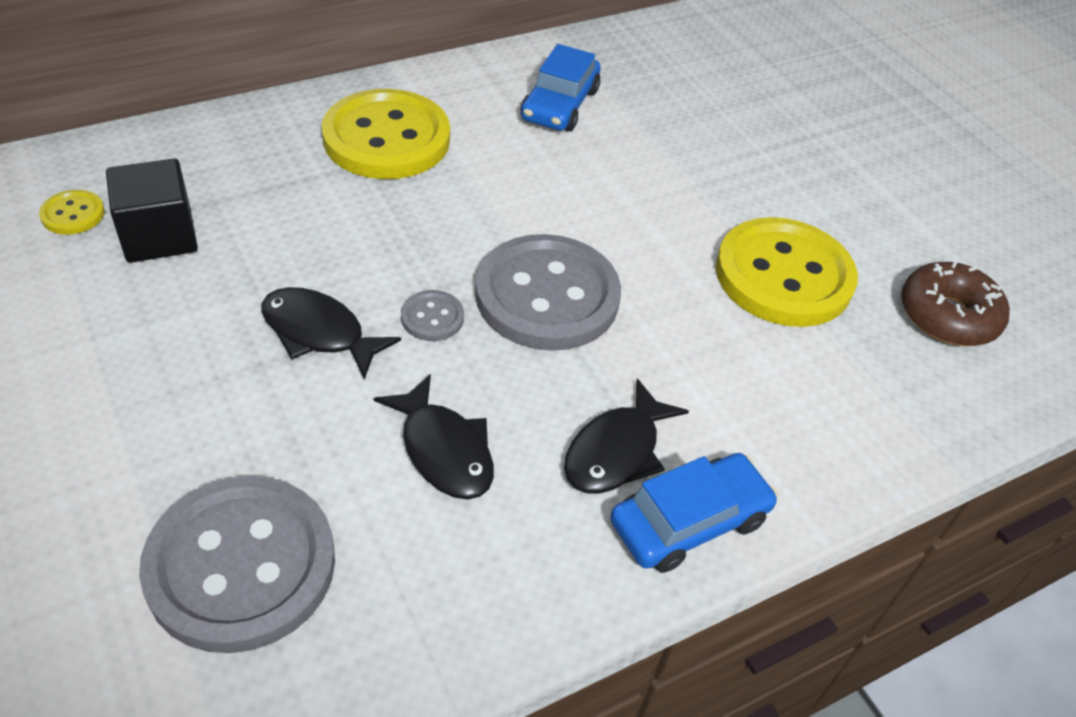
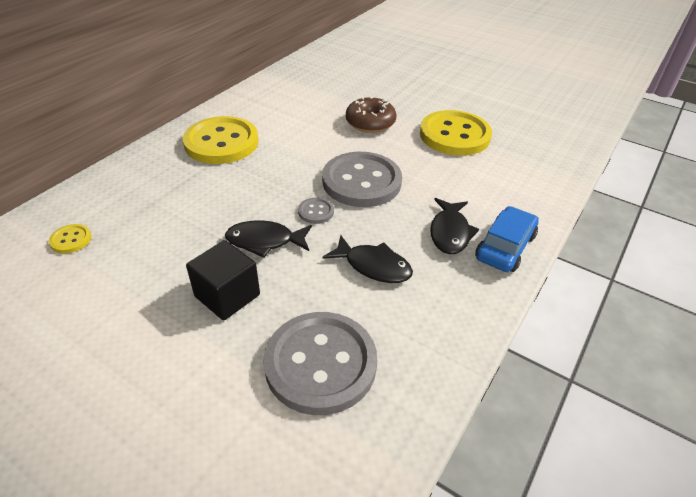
camera: 25 degrees left, 5 degrees down
(159, 236) = (134, 231): black cube -> black cube (227, 295)
(560, 105) = (295, 100): blue car -> none
(947, 316) = (530, 127): brown donut -> brown donut (370, 122)

